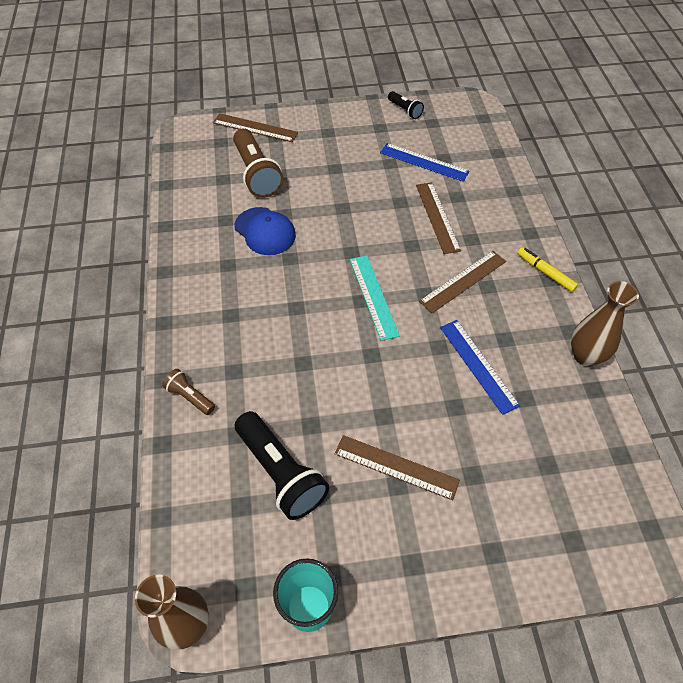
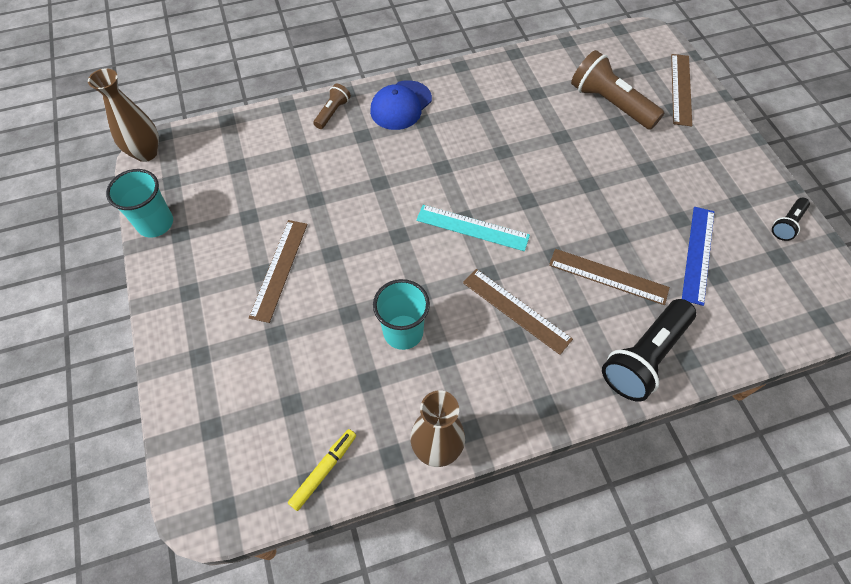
camera: 80 degrees right, 5 degrees up
(256, 174) = (610, 104): brown flashlight -> brown flashlight turned 75 degrees clockwise
(265, 231) = (532, 125): blue cap -> blue cap (401, 105)
(280, 472) = (268, 186): black flashlight -> black flashlight (644, 357)
(373, 296) = (472, 228): turquoise ruler -> turquoise ruler turned 45 degrees clockwise
(437, 217) = (608, 276): brown ruler -> brown ruler turned 45 degrees clockwise
(478, 365) = (403, 332): blue ruler -> turquoise cup
(545, 272) = (555, 401): yellow marker -> yellow marker (324, 470)

